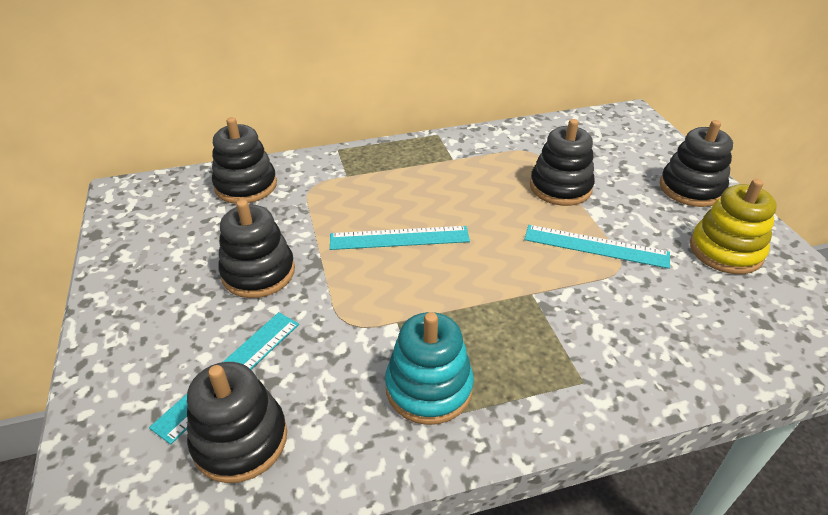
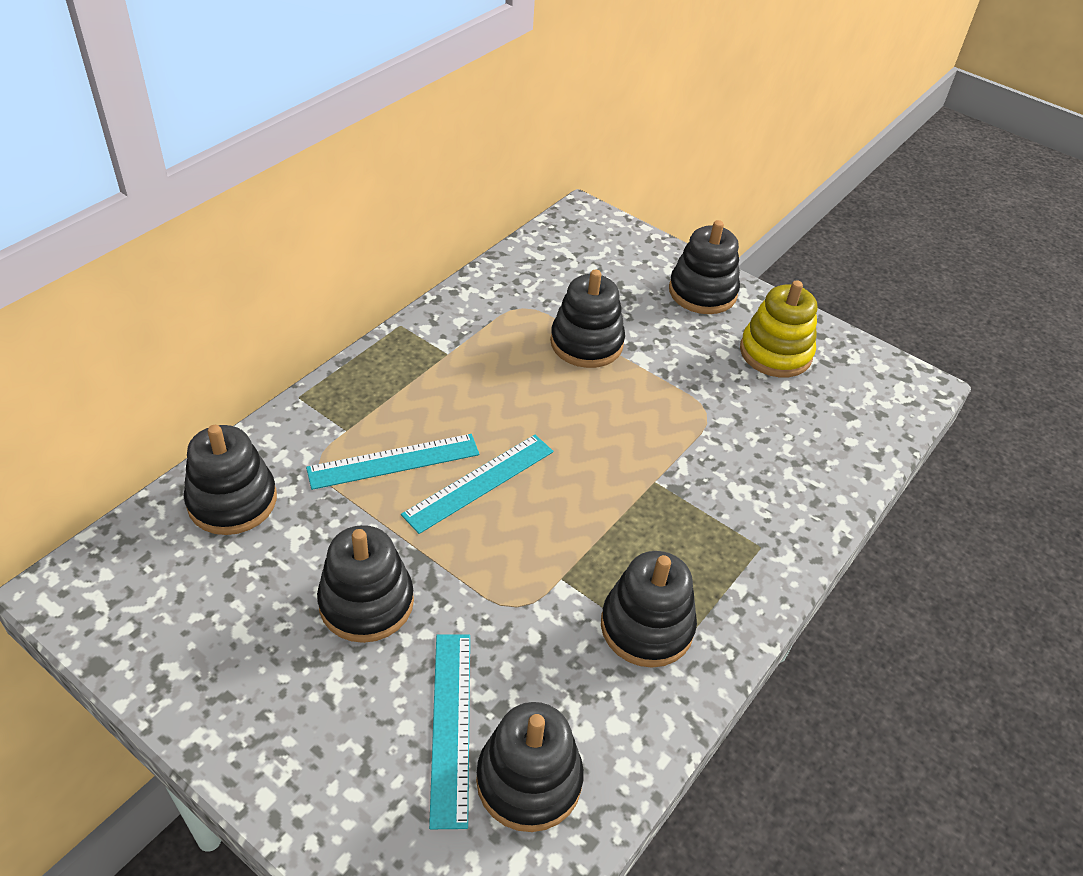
camera: 40 degrees left, 5 degrees up
(429, 387) = (646, 627): turquoise stacking toy -> black stacking toy
(596, 246) = (670, 399): turquoise ruler -> turquoise ruler (393, 461)

